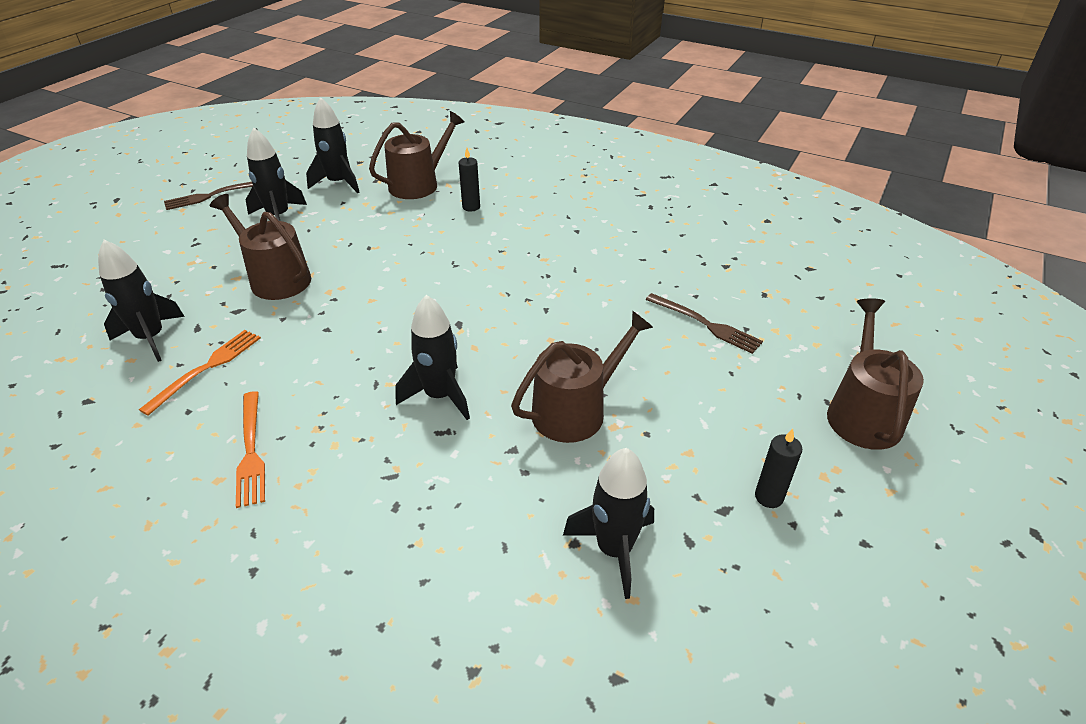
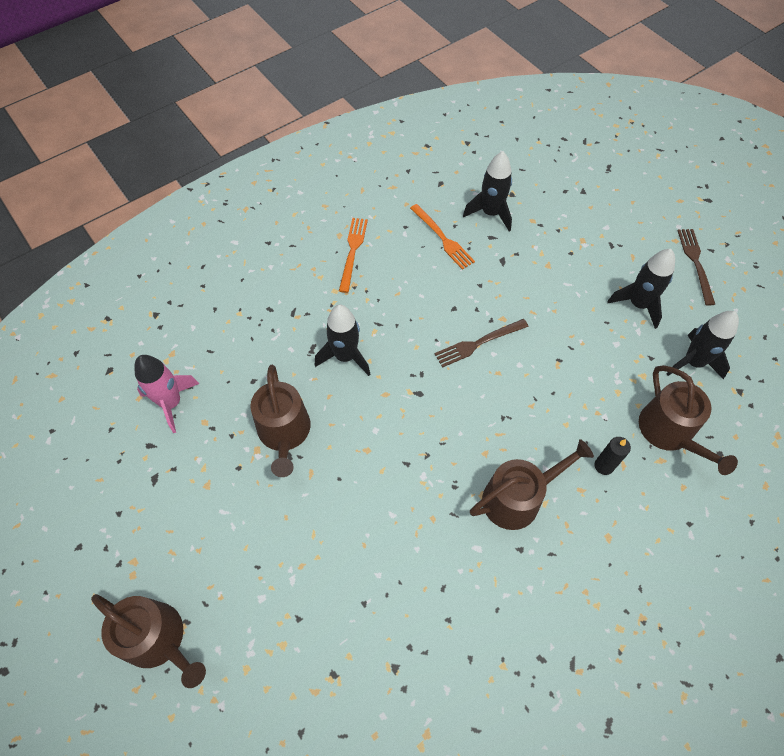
camera: 115 degrees right, 20 degrees up
(251, 451) = (353, 251): orange fork -> orange fork turned 90 degrees clockwise
(275, 278) = (536, 288): brown watering can -> brown watering can (518, 498)
(614, 549) = (171, 403): black rocket -> pink rocket
(706, 324) = (321, 585): brown fork -> brown fork (478, 343)
(769, 497) = (144, 512): black candle -> none

